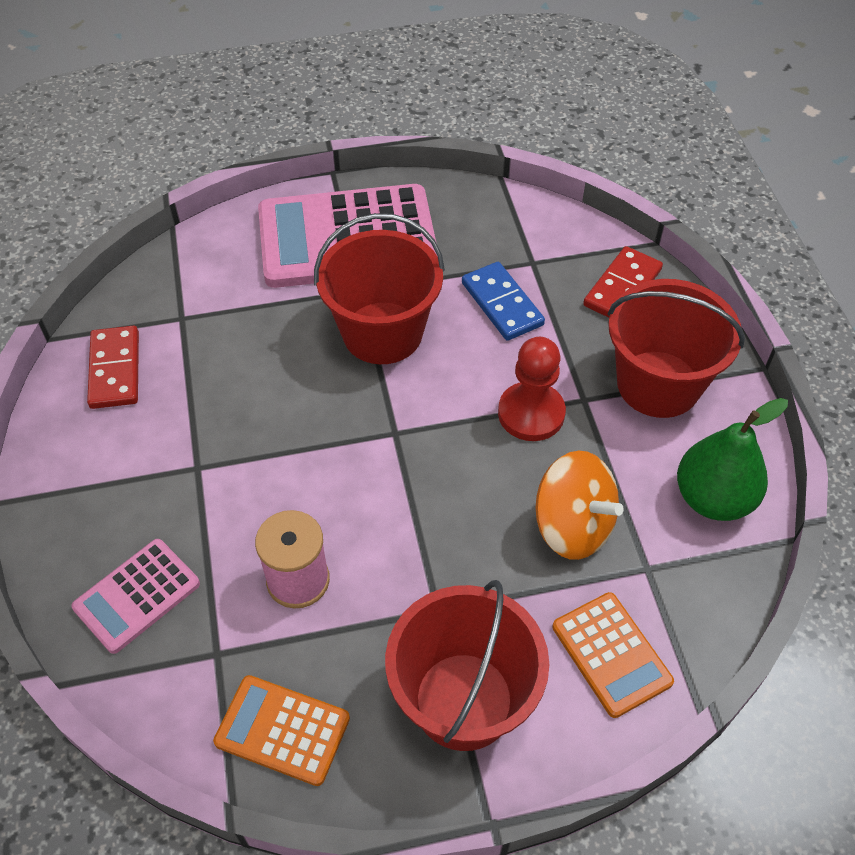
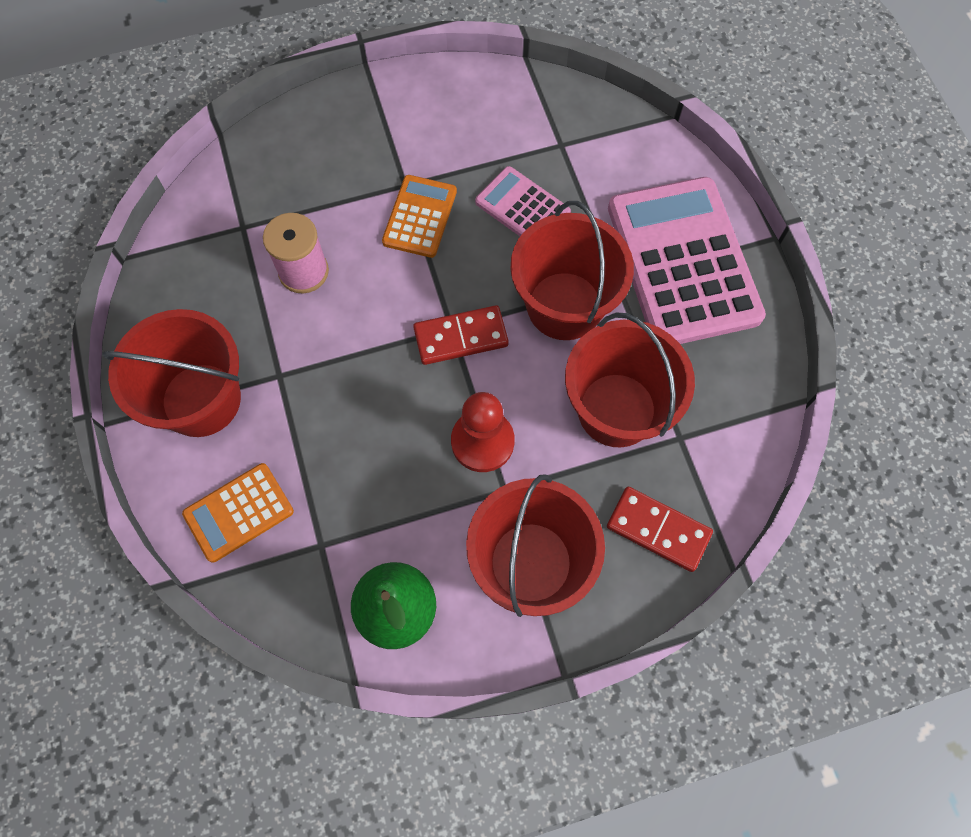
camera: 85 degrees right, 15 degrees up
(115, 370) = (497, 109): red domino -> red domino (461, 337)
(137, 595) = (289, 167): pink calculator -> pink calculator (522, 207)
(282, 730) = (182, 278): orange calculator -> orange calculator (420, 217)
(502, 304) = (616, 410): blue domino -> red bucket
(573, 526) = (361, 480): orange spinning top -> none

